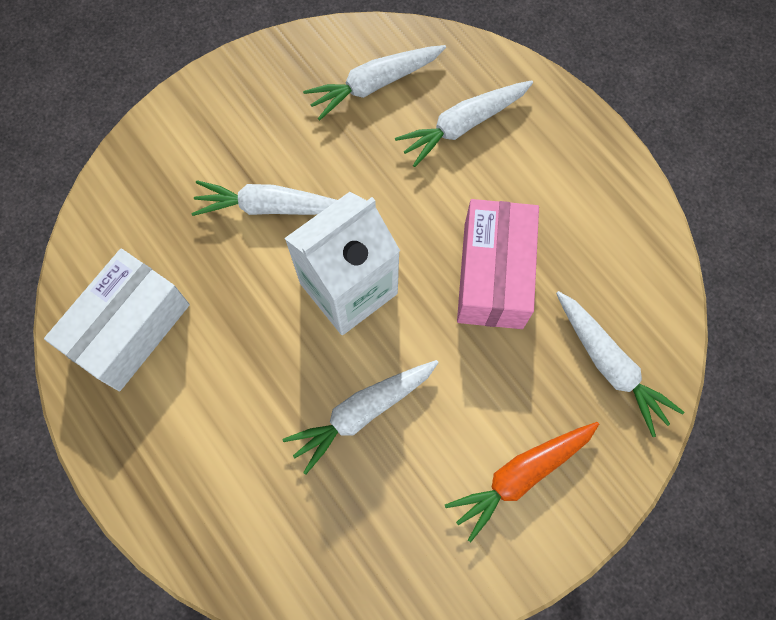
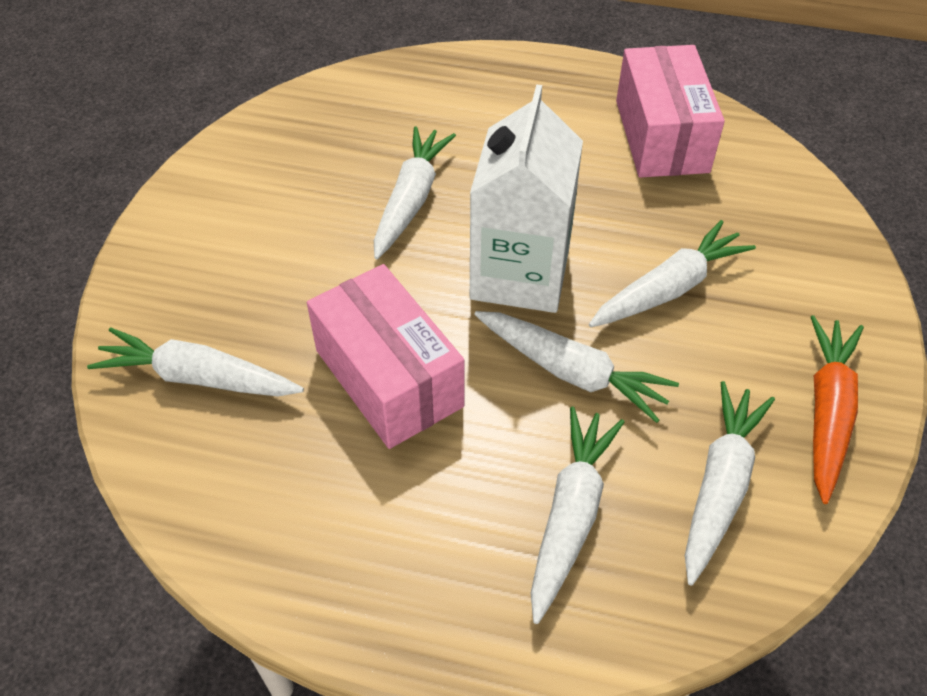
camera: 140 degrees right, 20 degrees down
(130, 329) = (661, 136): white box -> pink box
(384, 199) = (571, 371): none -> white carrot
(521, 475) = (228, 242): orange carrot -> orange carrot (827, 412)

